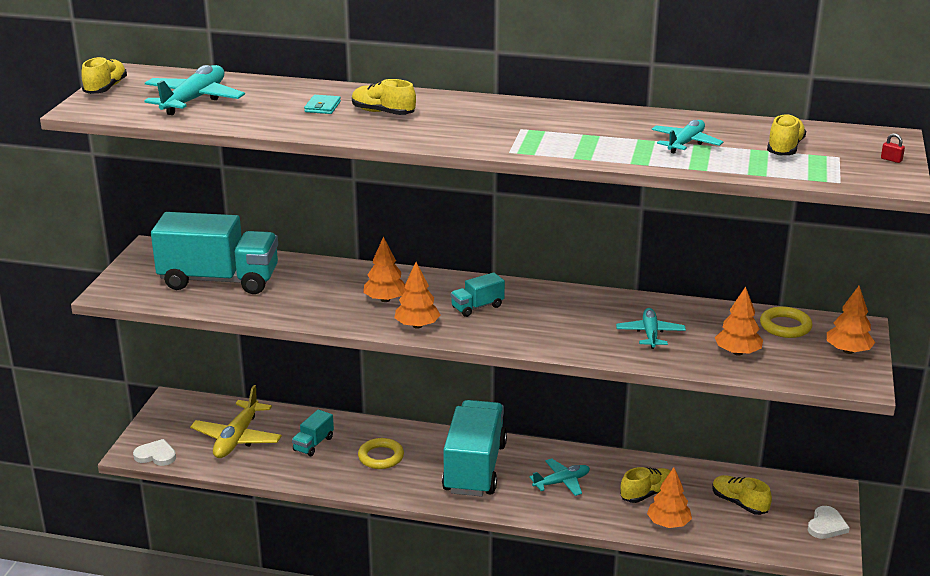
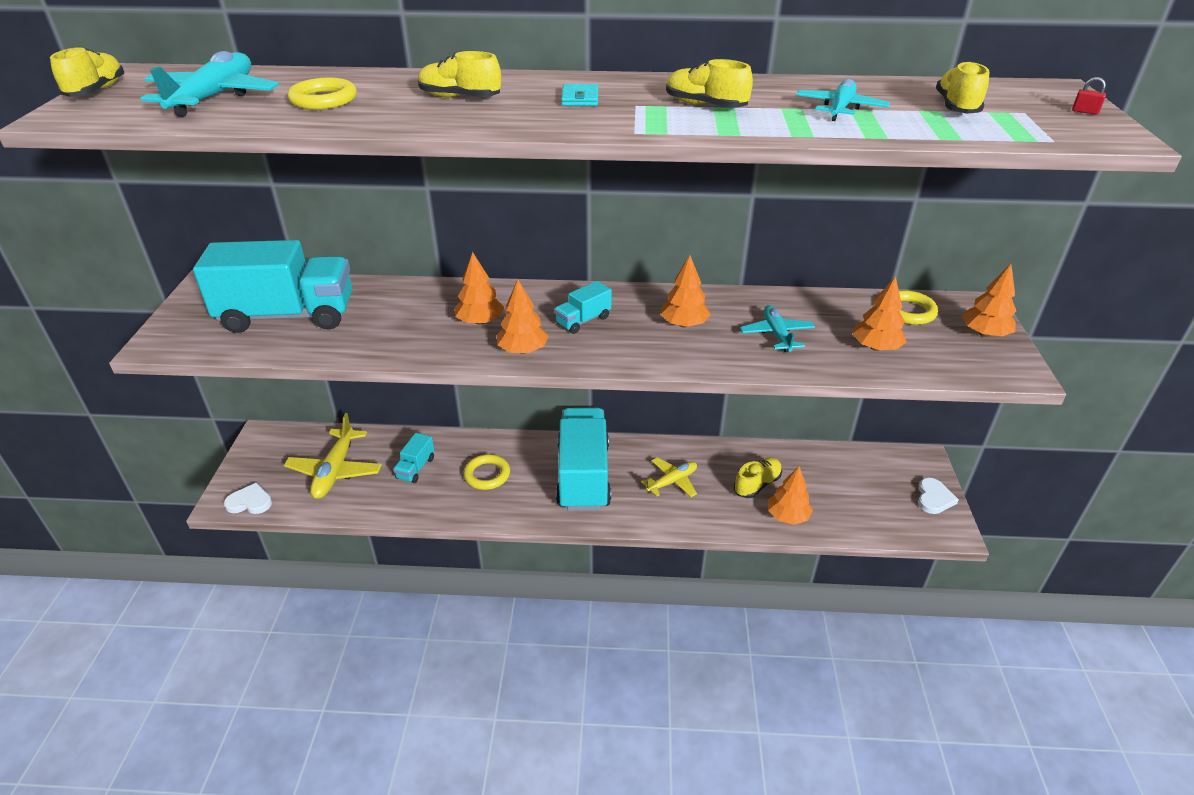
camera: 10 degrees left, 10 degrees up
(277, 107) = (324, 100): none -> yellow ring
(322, 107) = (382, 96): turquoise wallet -> turquoise wallet (580, 98)
(562, 482) = (672, 481): turquoise plane -> yellow plane
(568, 318) = (684, 324): none -> orange tree
(739, 503) = (846, 484): yellow shoe -> yellow shoe (705, 105)

